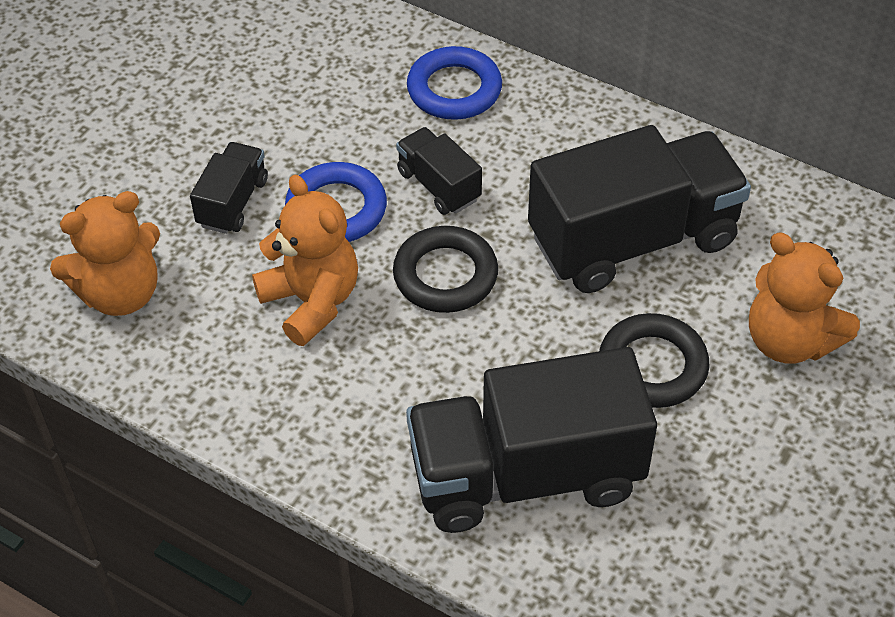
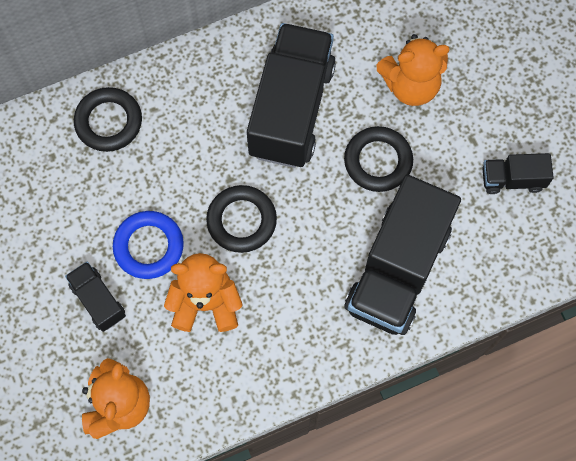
camera: 55 degrees left, 20 degrees up
(438, 186) = (175, 180): black truck -> black truck (512, 179)
(454, 89) = (109, 122): blue ring -> black ring

